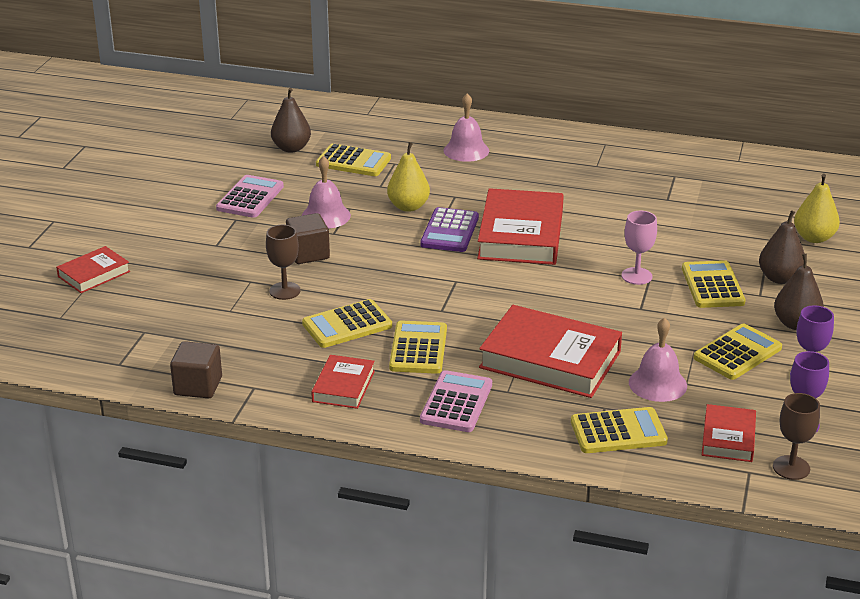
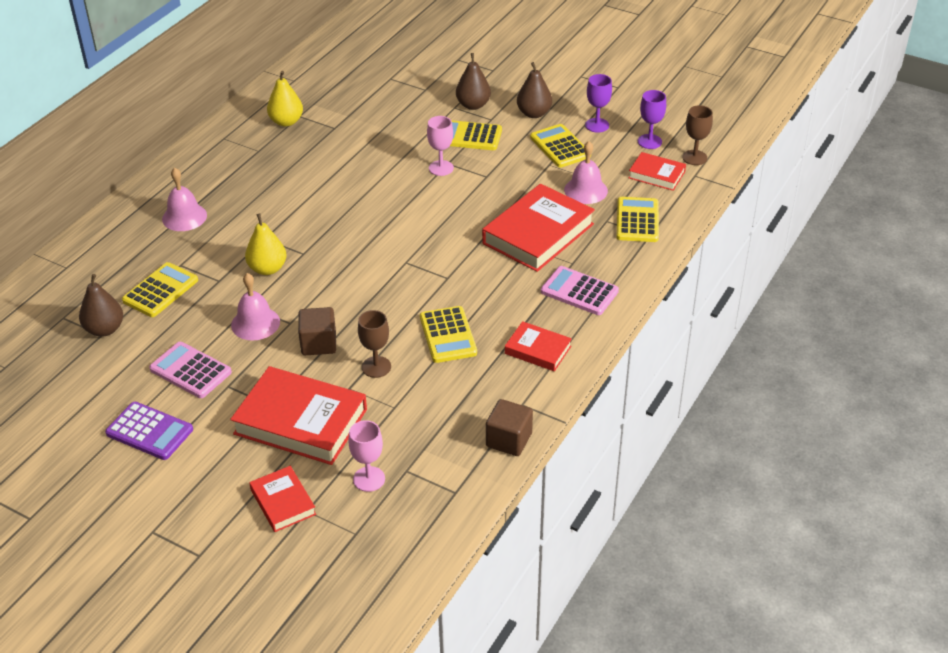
camera: 75 degrees left, 10 degrees up
(129, 313) = (369, 479): none -> pink goblet
(418, 348) = (498, 299): yellow calculator -> none
(449, 231) = (323, 251): purple calculator -> purple calculator (149, 431)
(520, 235) = (350, 213): red book -> red book (300, 422)
(814, 238) = (426, 77): yellow pear -> yellow pear (286, 122)

